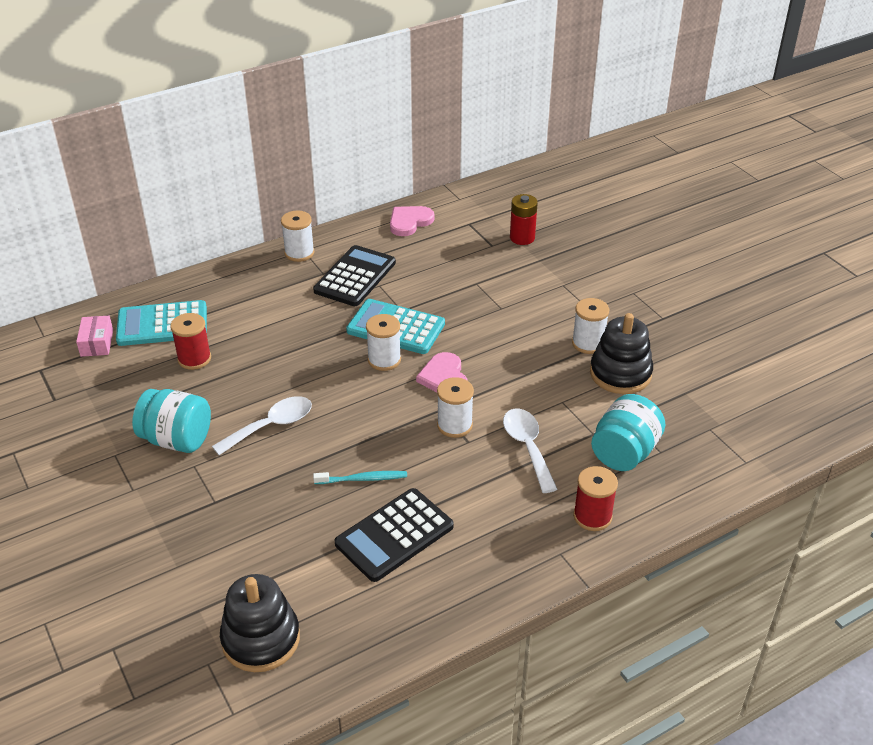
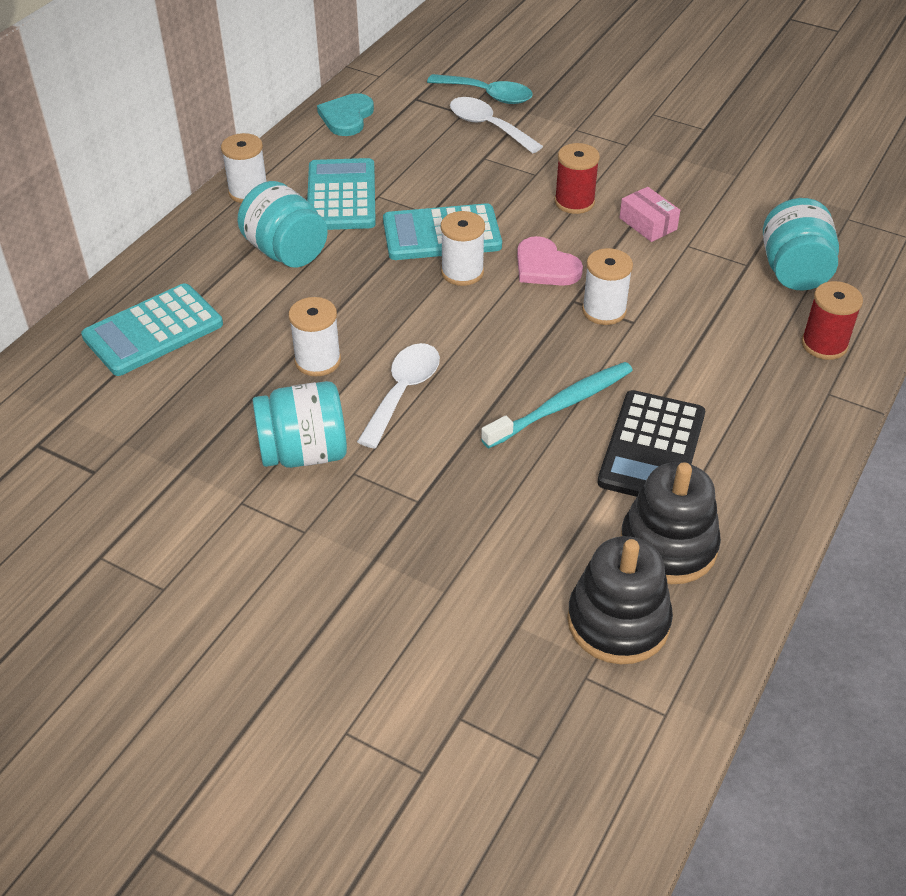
camera: 30 degrees left, 5 degrees up
(97, 343) = (86, 384): pink box -> pink box (648, 224)
(194, 359) = (234, 354): red spool -> red spool (574, 202)
(285, 302) = (286, 252): none -> turquoise jar
(355, 277) = (341, 196): black calculator -> turquoise calculator
(363, 479) = (562, 405): turquoise toothbrush -> turquoise toothbrush, size x1.54
(409, 222) = (347, 117): pink heart -> turquoise heart
(522, 238) = (487, 95): red battery -> turquoise spoon
(527, 447) = (698, 303): white spoon -> white spoon (488, 126)
(588, 343) = (657, 178): white spool -> white spool (317, 361)
(620, 373) = (717, 196): black stacking toy -> black stacking toy (668, 546)

